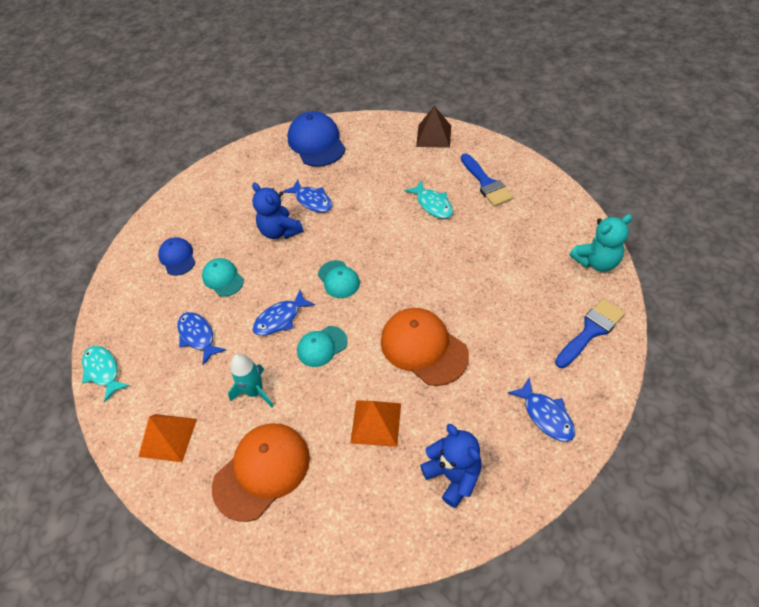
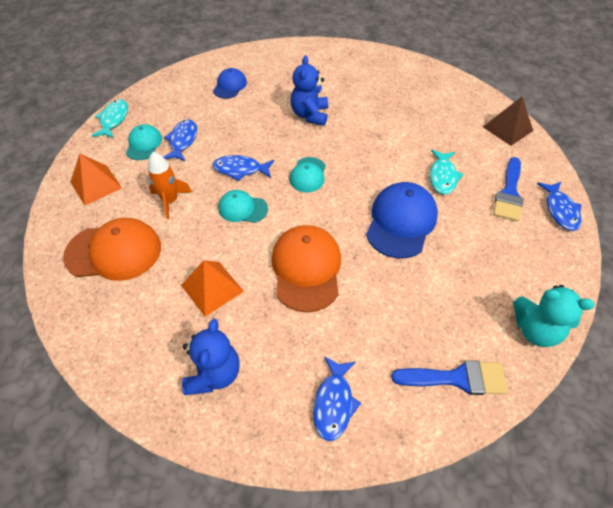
camera: 40 degrees right, 0 degrees up
(223, 278) = (239, 118): turquoise cap -> turquoise cap (144, 144)
(255, 391) = (170, 201): turquoise rocket -> orange rocket
(312, 201) = (355, 111): blue fish -> blue fish (560, 210)
(316, 142) = (407, 75): blue cap -> blue cap (401, 222)

